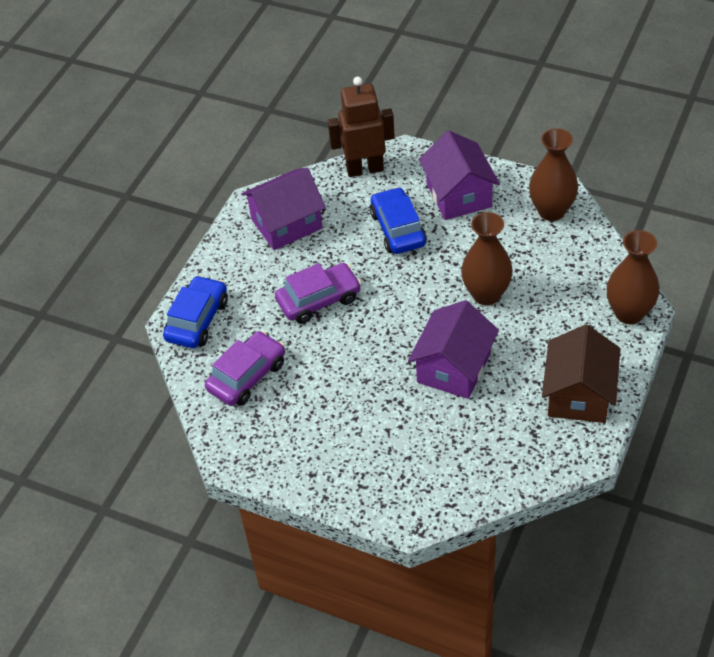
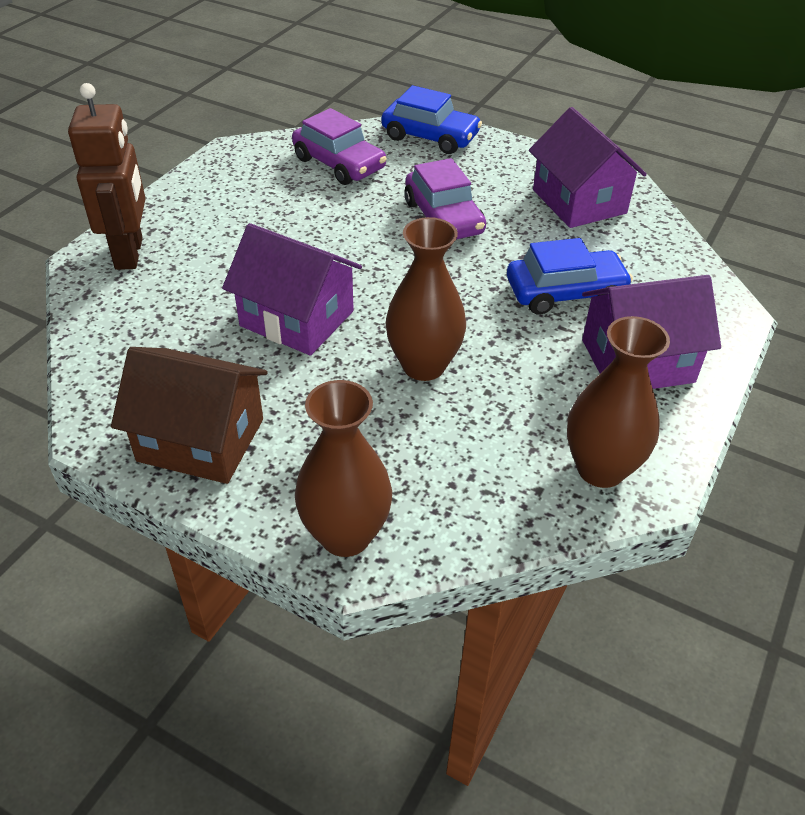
camera: 90 degrees right, 5 degrees down
(365, 169) = (688, 272): brown robot -> brown robot (130, 253)

